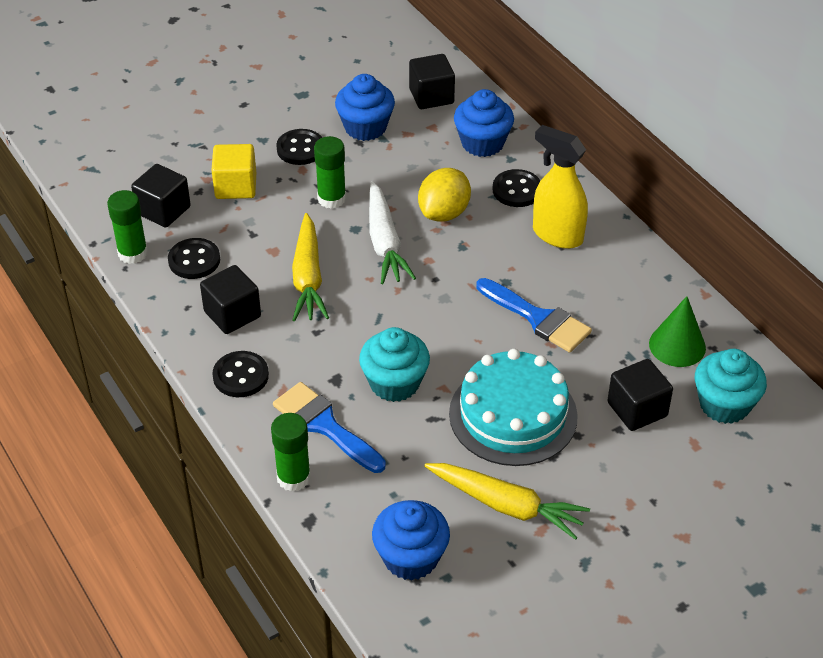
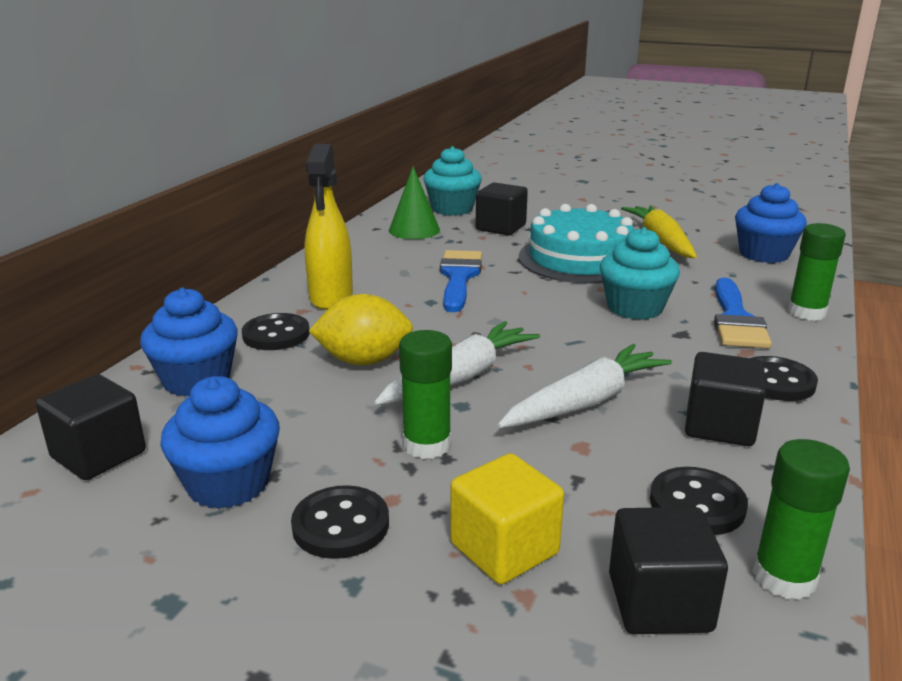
camera: 125 degrees left, 20 degrees down
(308, 278) = (586, 402): yellow carrot -> white carrot

